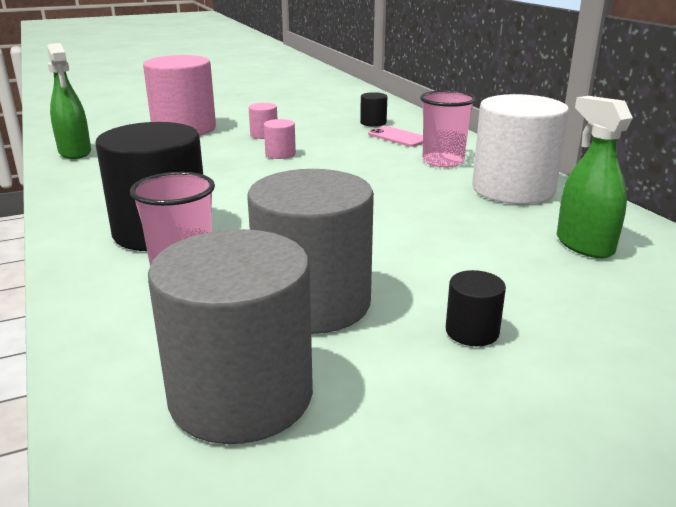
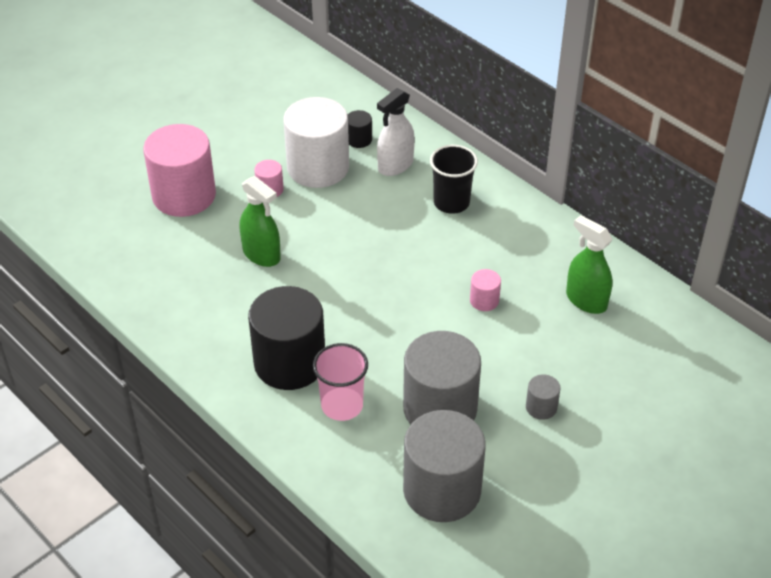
camera: 20 degrees left, 20 degrees up
(75, 152) = (117, 266): green spray bottle -> green spray bottle (261, 254)
(280, 154) = (307, 223): pink cylinder -> pink cylinder (484, 300)
(398, 137) = (395, 165): pink phone -> white spray bottle
(443, 161) = (451, 202): pink cup -> black cup
(472, 331) = (541, 407): black cylinder -> grey cylinder
(513, 189) = (520, 236): white cylinder -> white cylinder (318, 167)

